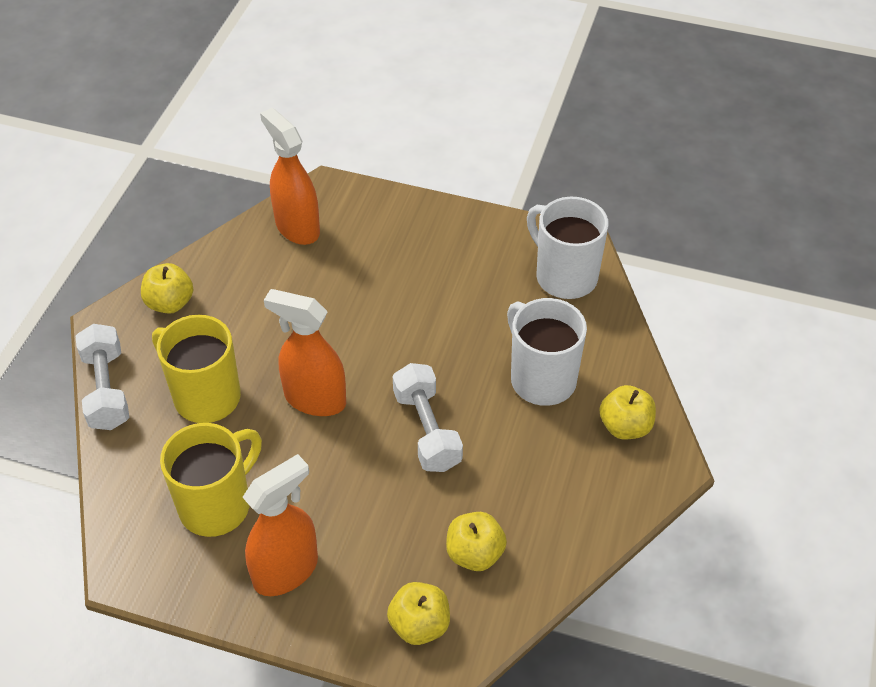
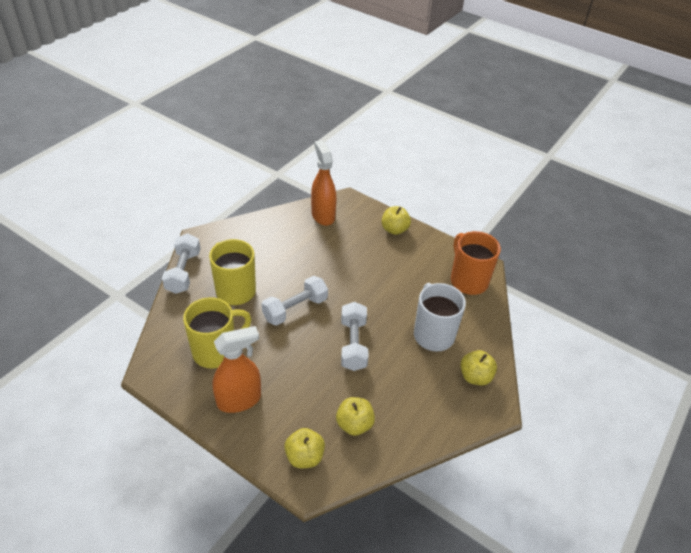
camera: 15 degrees right, 5 degrees down
(170, 303) = (237, 236): yellow apple -> yellow apple (394, 230)
(314, 399) = (295, 309): orange spray bottle -> white dumbbell
(564, 276) = (468, 281): white mug -> orange mug

